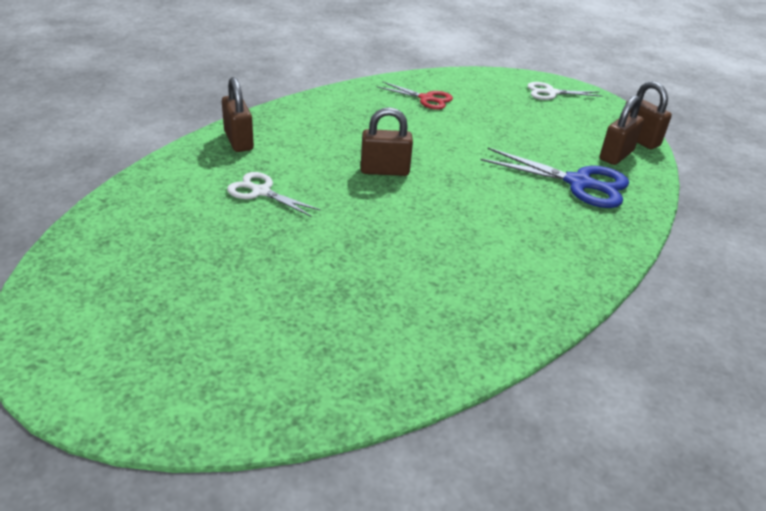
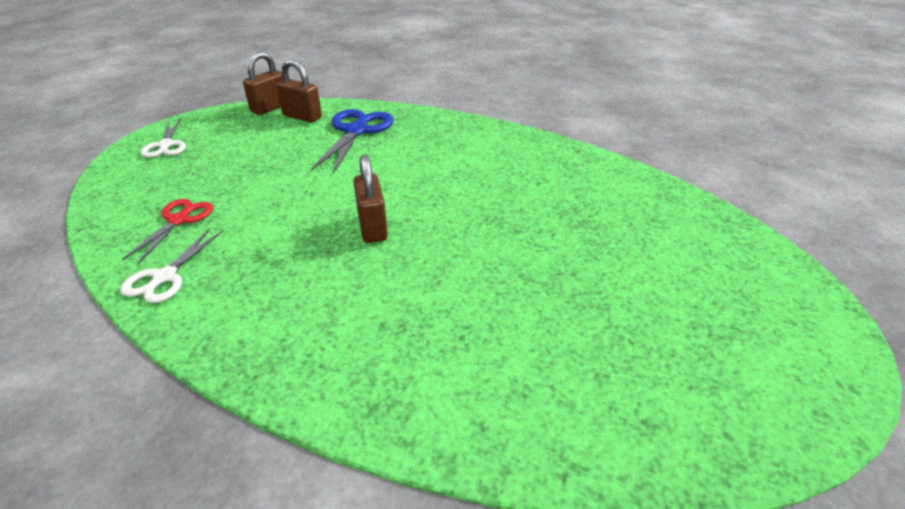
camera: 100 degrees left, 0 degrees up
(239, 141) = (333, 369): brown padlock -> none
(261, 192) = (458, 309): white scissors -> white scissors (165, 277)

